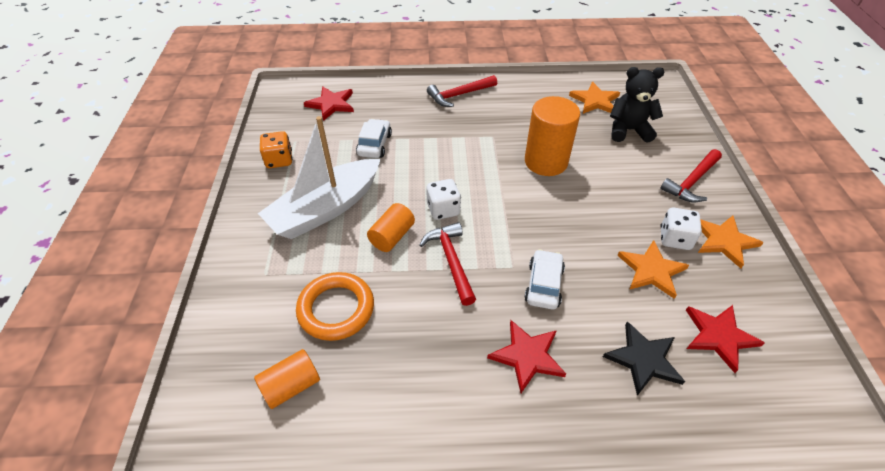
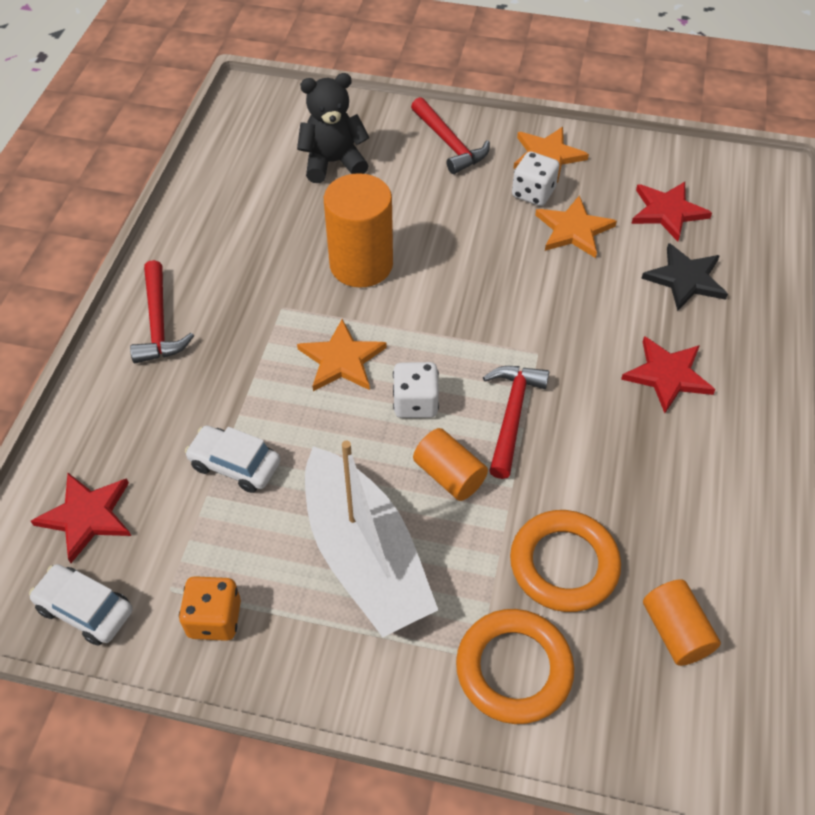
camera: 75 degrees left, 5 degrees up
(257, 293) = (514, 669): none -> orange ring
(451, 261) = (512, 415): red hammer -> red hammer turned 105 degrees clockwise
(543, 285) = (572, 331): white car -> white car (85, 610)
(595, 101) = (255, 173): orange star -> orange star (342, 360)
(628, 130) = (333, 162): black teddy bear -> black teddy bear turned 60 degrees clockwise

